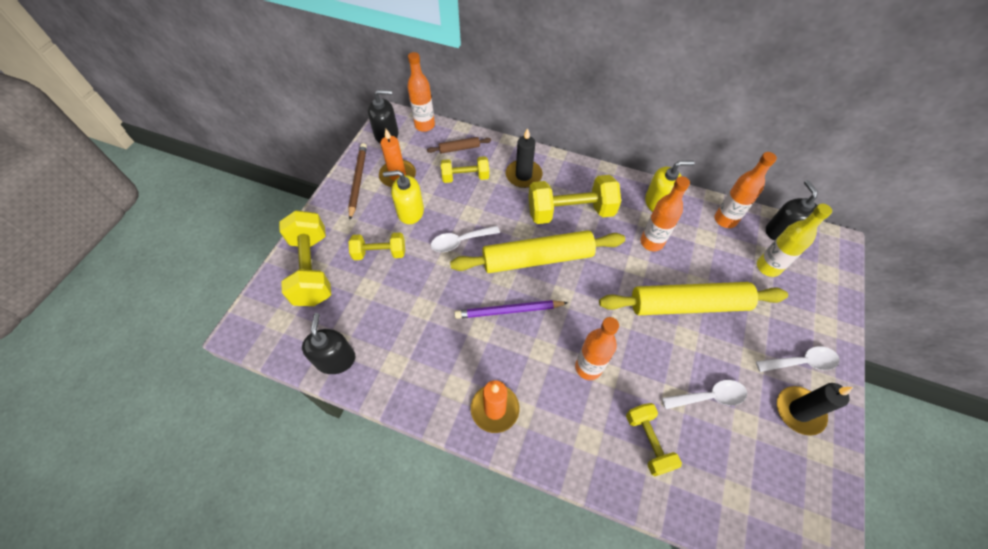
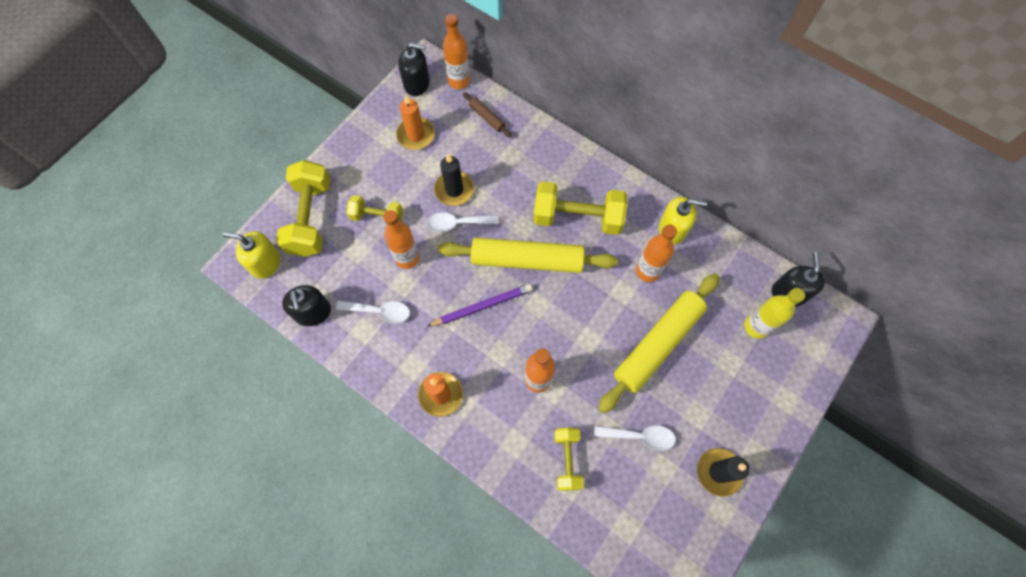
camera: 15 degrees right, 10 degrees up
(336, 359) = (313, 312): black soap dispenser -> black soap dispenser turned 150 degrees clockwise
(358, 181) = (375, 132): brown pencil -> none
(410, 211) = (417, 179): yellow soap dispenser -> yellow soap dispenser (265, 262)
(459, 148) = (487, 117): brown rolling pin -> brown rolling pin turned 45 degrees clockwise
(465, 177) = (483, 153): yellow dumbbell -> none
(509, 311) = (482, 306): purple pencil -> purple pencil turned 150 degrees clockwise
(523, 175) = (543, 165): black candle -> black candle (454, 190)
(688, 304) = (657, 344): yellow rolling pin -> yellow rolling pin turned 60 degrees counterclockwise
(725, 220) = (735, 265): orange bottle -> orange bottle (407, 258)
(801, 362) = (743, 428): white spoon -> white spoon (379, 311)

